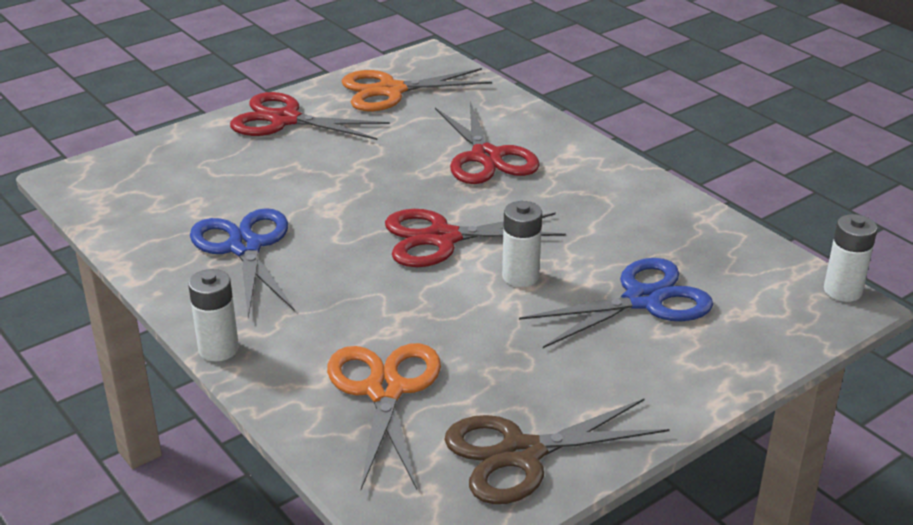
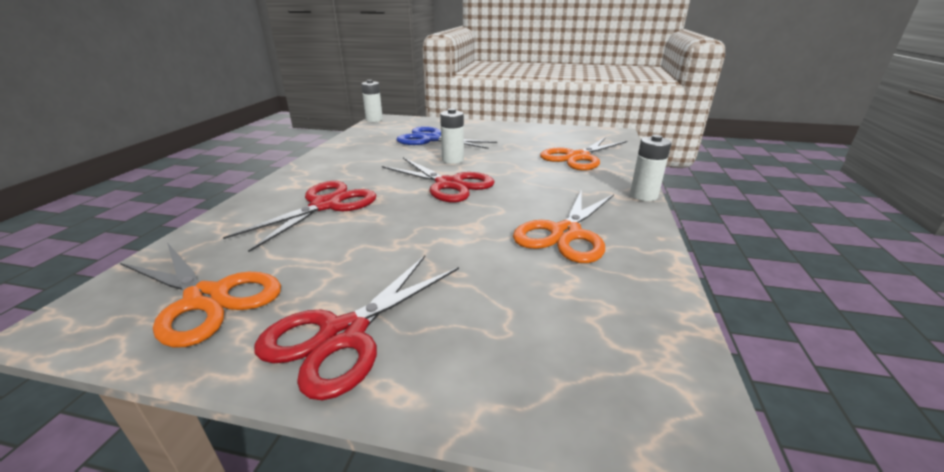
camera: 130 degrees left, 5 degrees down
(245, 247) = (566, 233): blue scissors -> orange scissors
(285, 120) = (343, 335): red scissors -> red scissors turned 60 degrees clockwise
(521, 454) = (555, 133): brown scissors -> none

